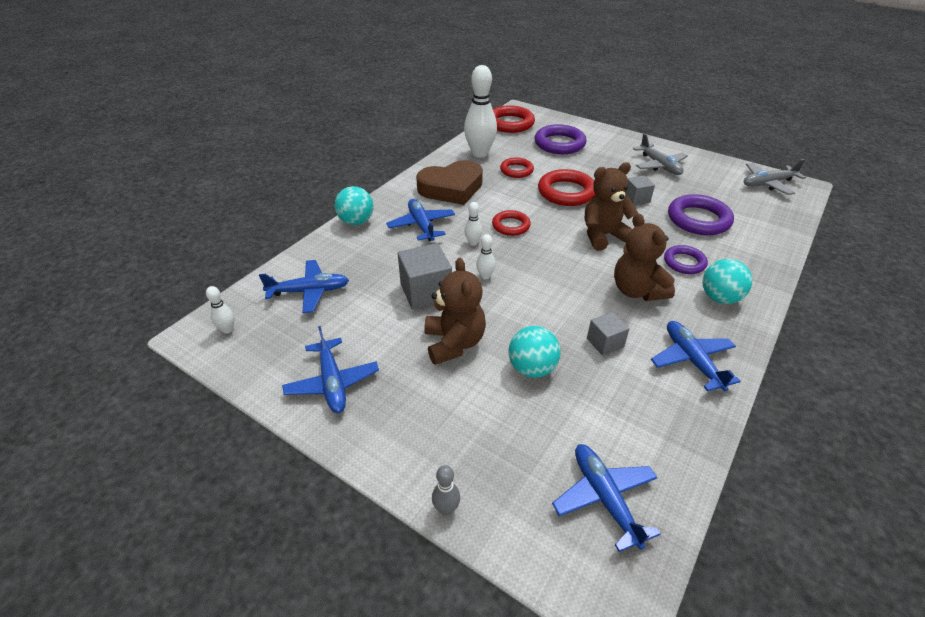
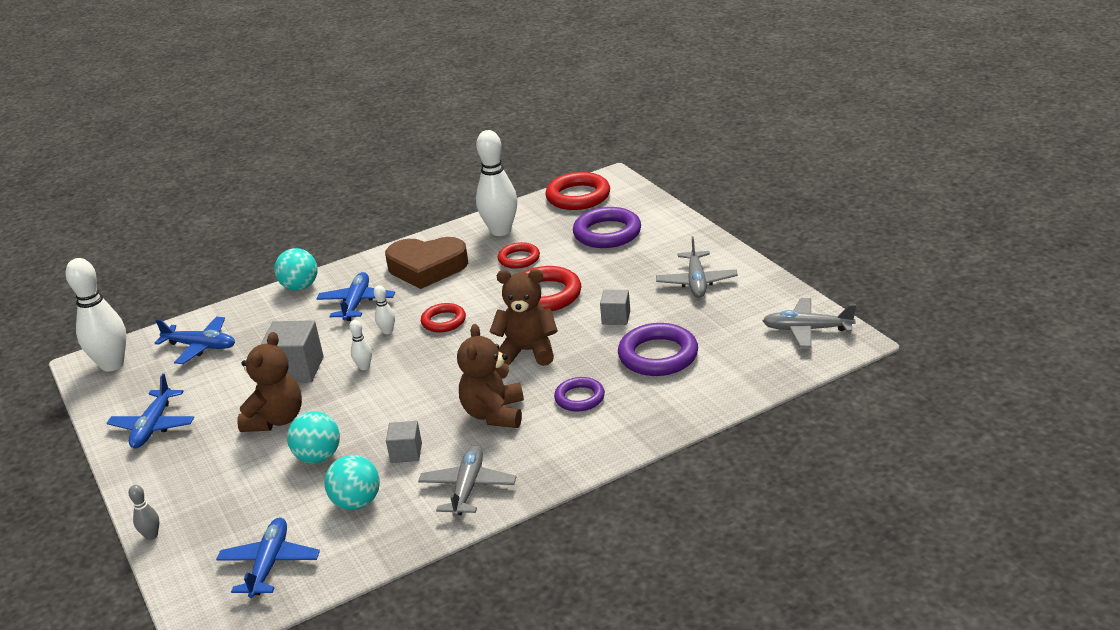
camera: 30 degrees right, 10 degrees down
(227, 329) = (112, 365): white bowling pin -> white bowling pin, size x2.28
(692, 360) = (468, 488): blue plane -> grey plane
(719, 298) = (570, 441): turquoise ball -> turquoise ball (357, 502)

